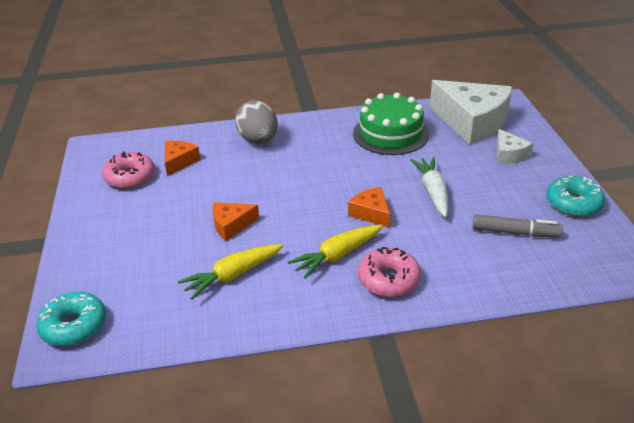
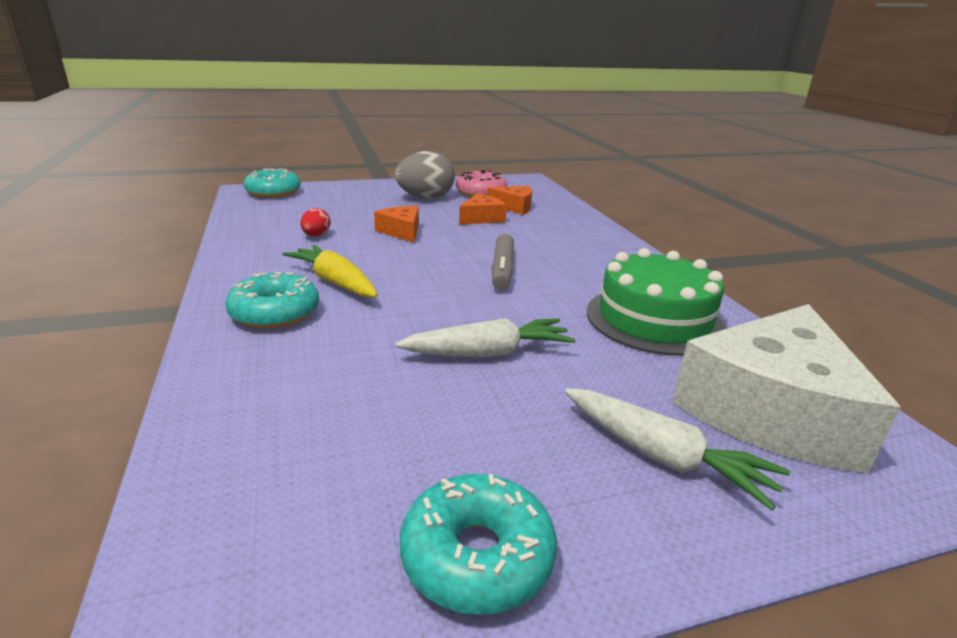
camera: 80 degrees right, 10 degrees down
(233, 275) = (316, 235): yellow carrot -> red egg
(258, 140) = (577, 237): grey egg -> grey egg (425, 198)
(371, 213) = (425, 303): orange cheese -> orange cheese (481, 218)
(388, 280) = (275, 313): pink donut -> turquoise donut
(509, 154) = (662, 457): white cheese -> white carrot
(515, 232) = (364, 439): grey marker -> grey marker (502, 270)

